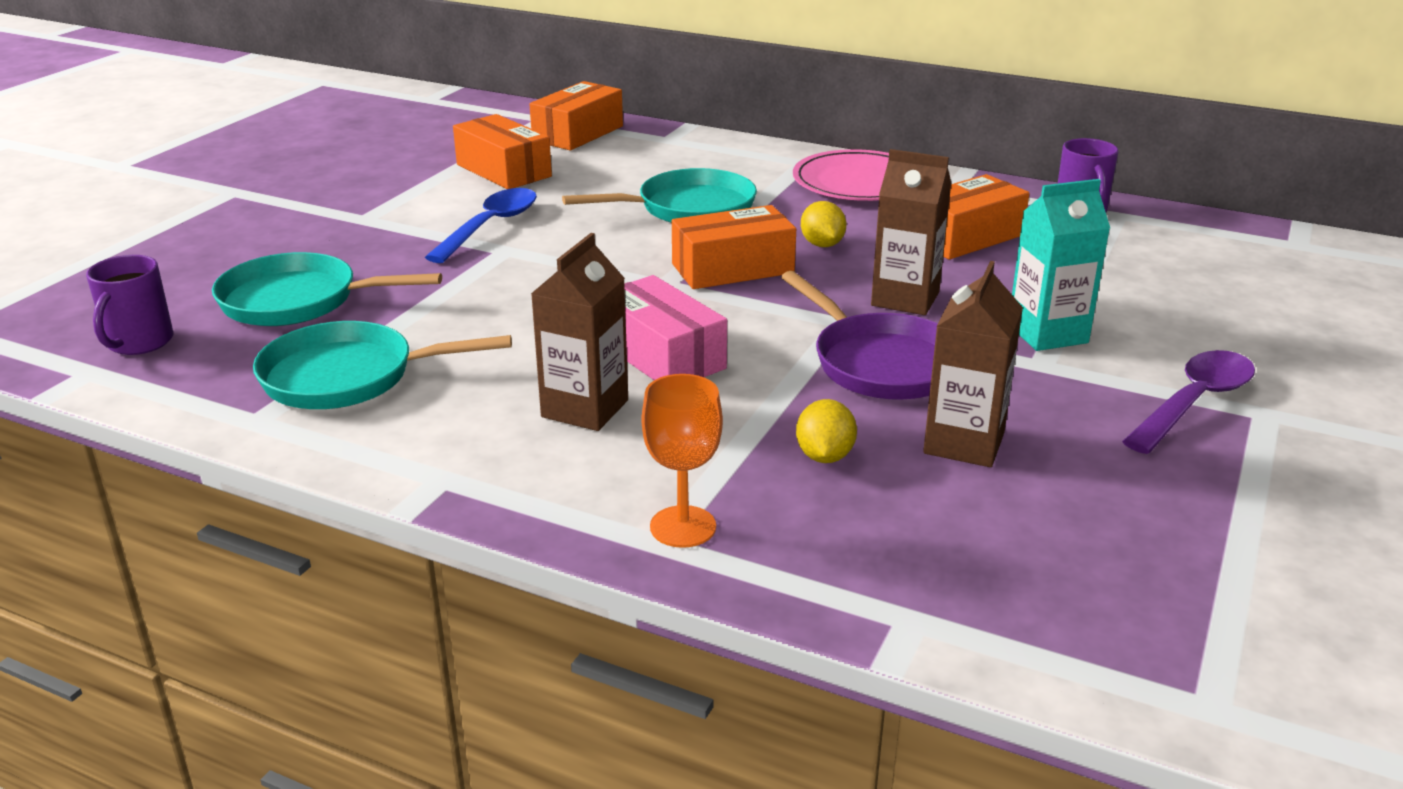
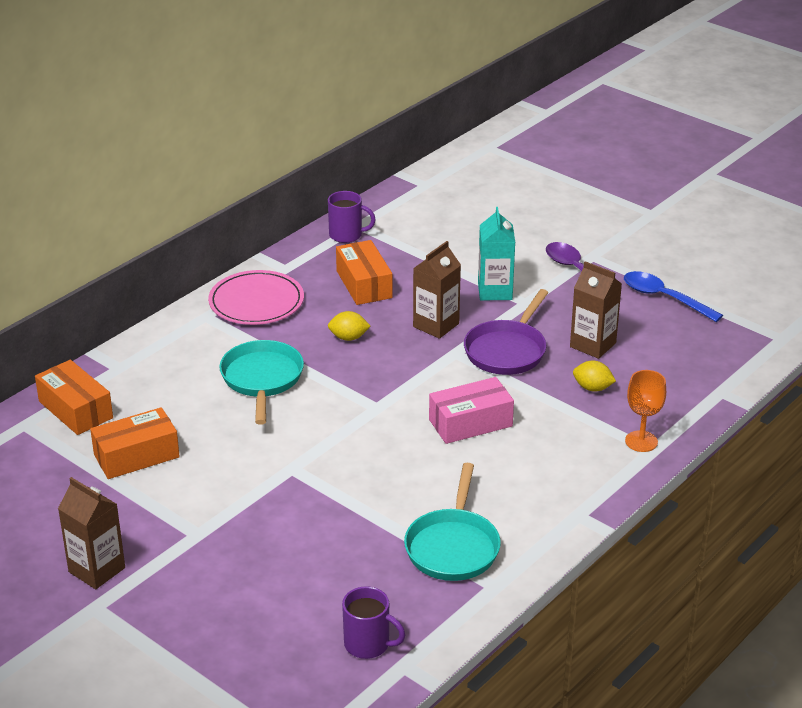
camera: 75 degrees left, 5 degrees up
(298, 301) = (333, 569): turquoise pan -> none
(490, 226) = (246, 472): blue spoon -> blue spoon (664, 298)
(585, 408) = (522, 458): brown carton -> brown carton (97, 570)
(733, 269) = (367, 378): orange box -> none
(881, 363) = (507, 350): purple pan -> purple pan turned 135 degrees clockwise

